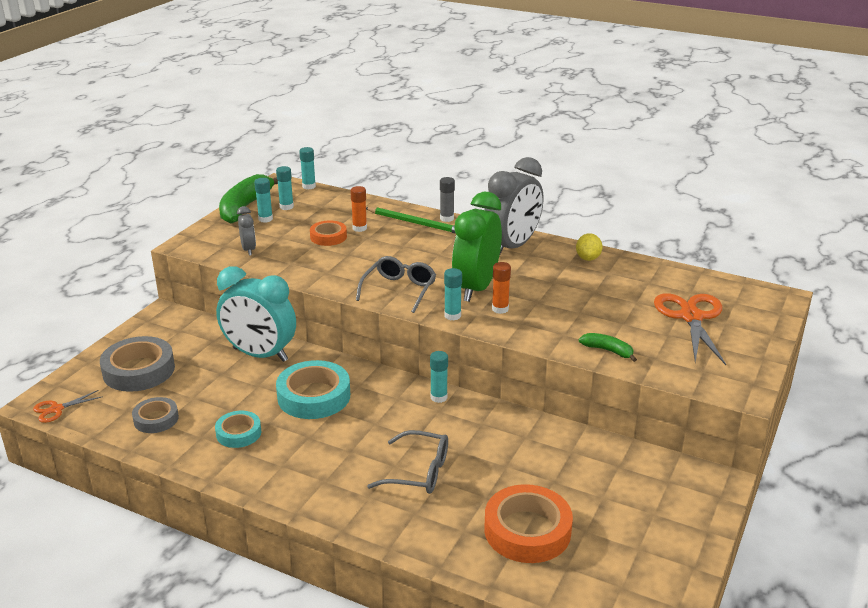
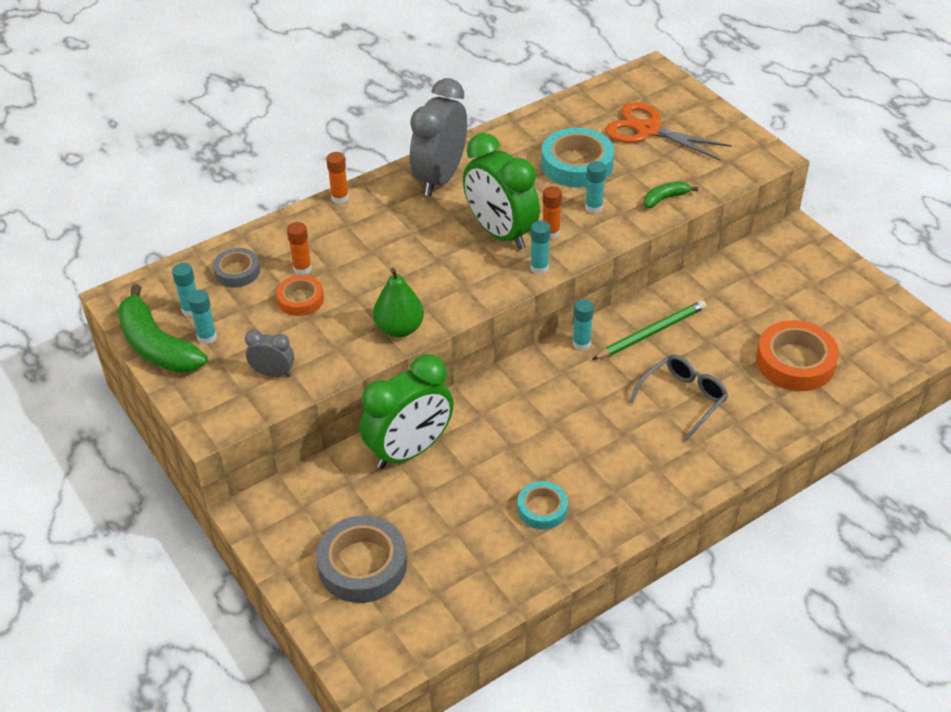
camera: 60 degrees left, 15 degrees up
(56, 409) = (390, 659): orange scissors -> none
(156, 419) = (472, 571): grey tape -> grey tape (237, 271)
(260, 355) = (409, 450): turquoise clock -> green clock
(309, 186) = (154, 274): turquoise glue stick -> turquoise glue stick (593, 207)
(314, 396) = (517, 432): turquoise tape -> turquoise tape (577, 164)
(330, 279) = (399, 328): none -> green pear
(399, 290) = (462, 286): grey glasses -> none
(415, 223) = (329, 223): green pencil -> green pencil (651, 332)
(446, 218) = (340, 198): grey glue stick -> orange glue stick
(512, 246) = (440, 178): grey clock -> grey clock turned 135 degrees counterclockwise
(588, 258) = (503, 141): yellow lemon -> none

